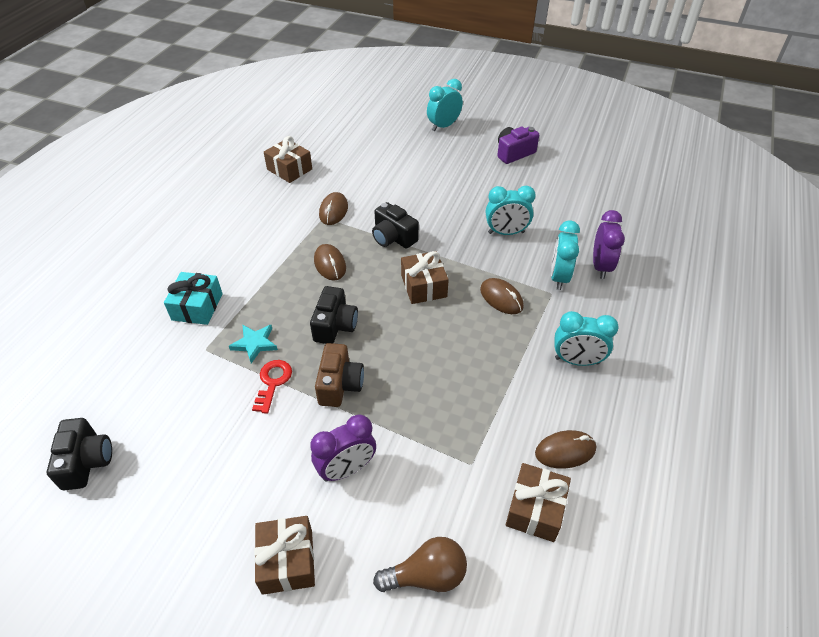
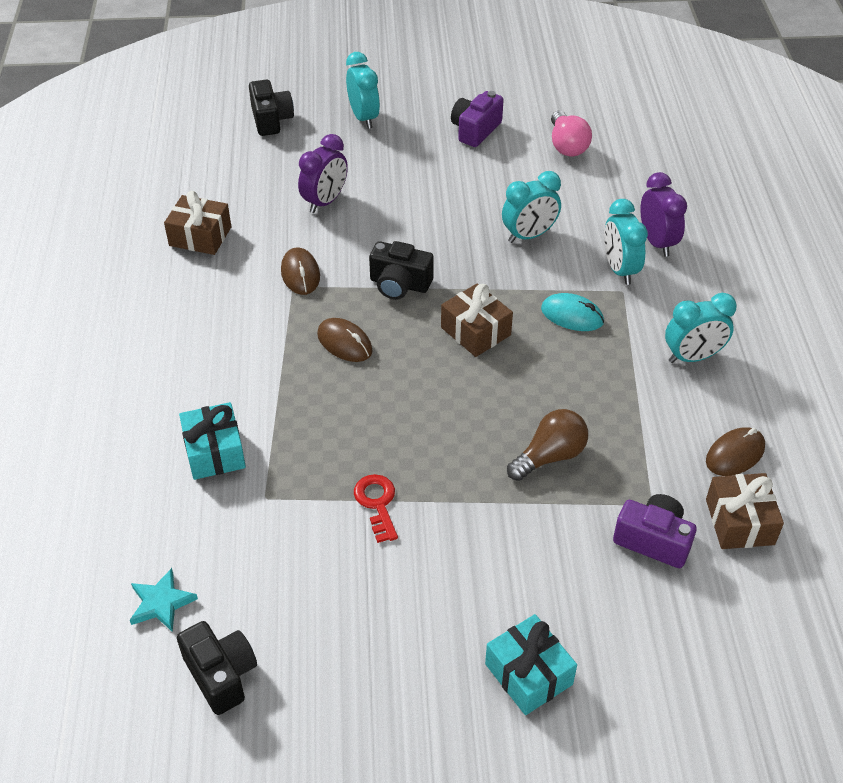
camera: 25 degrees left, 0 degrees up
(254, 344) = (322, 469): turquoise star -> turquoise star (161, 603)
(287, 561) = (528, 674): brown gift -> turquoise gift
(335, 325) = (404, 413): black camera -> black camera (271, 120)
(340, 385) = (456, 477): brown camera -> none
(346, 469) = (527, 561): purple clock -> purple clock (325, 202)
(426, 575) = (675, 626): brown light bulb -> brown light bulb (550, 456)
(443, 126) = (364, 118): turquoise clock -> turquoise clock turned 135 degrees clockwise
(454, 494) = (653, 540): none -> purple camera
(501, 298) = (572, 315): brown mouse -> turquoise mouse
(573, 180) = (567, 145): none -> pink light bulb

